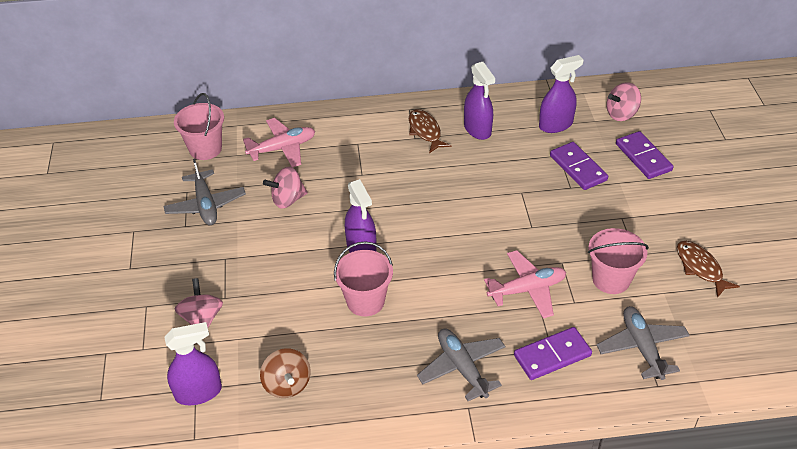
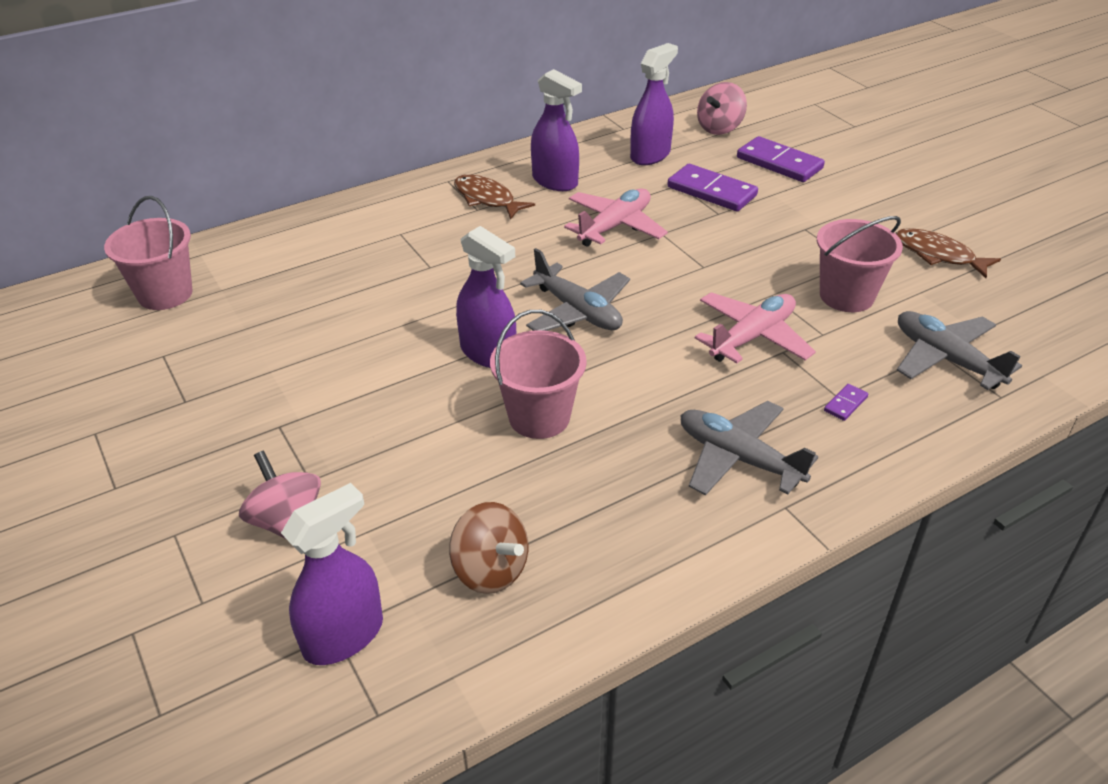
camera: 25 degrees left, 5 degrees down
(206, 205) = (205, 364): grey plane -> grey plane (577, 311)
(282, 148) = (290, 264): pink plane -> pink plane (615, 226)
(287, 199) = (336, 324): pink spinning top -> none
(552, 355) = (845, 404): purple domino -> purple domino, size x0.44

